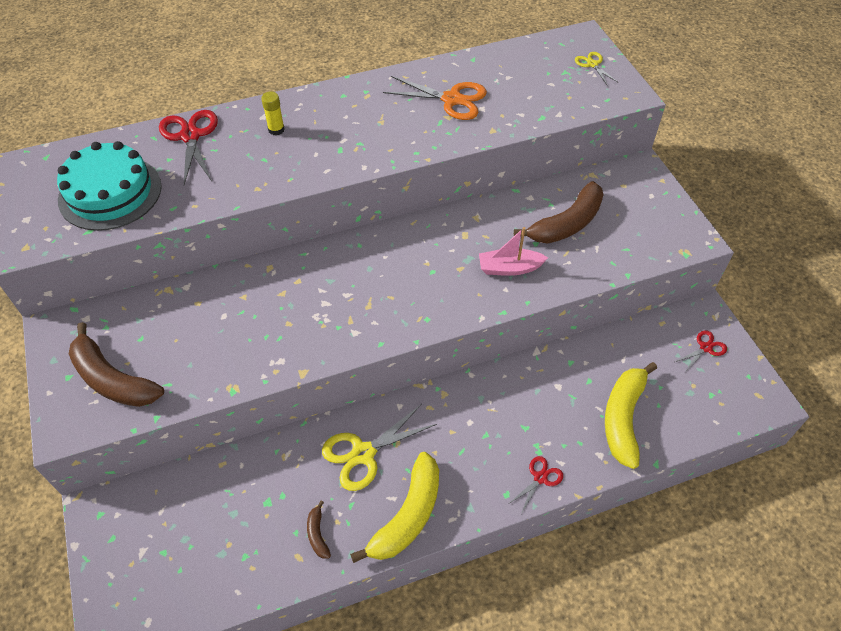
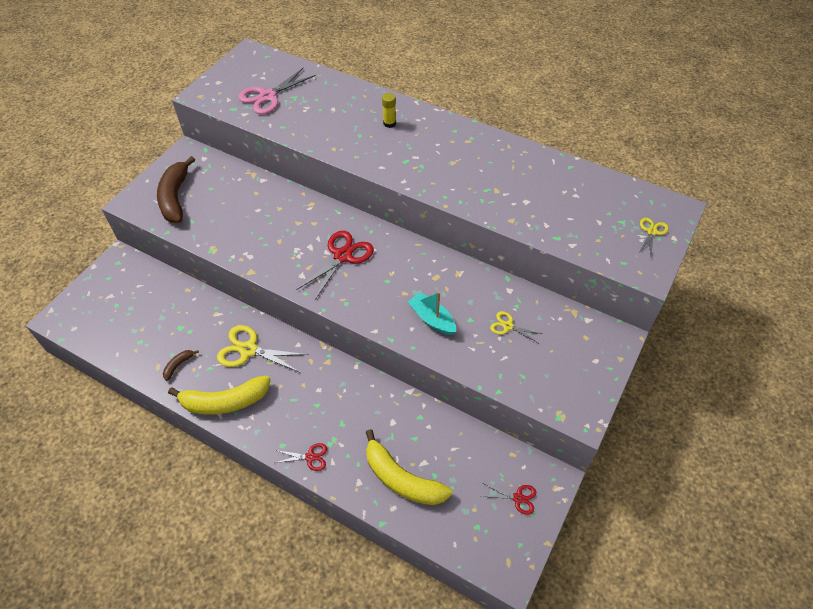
camera: 50 degrees right, 0 degrees up
(110, 193) = (267, 96): turquoise cake -> pink scissors
(190, 136) = (343, 94): red scissors -> red scissors (343, 256)
(452, 99) = (515, 181): orange scissors -> none
(509, 268) = (432, 319): pink boat -> turquoise boat
(567, 224) = (508, 326): brown banana -> yellow scissors
(623, 418) = (402, 479): yellow banana -> yellow banana turned 120 degrees counterclockwise

